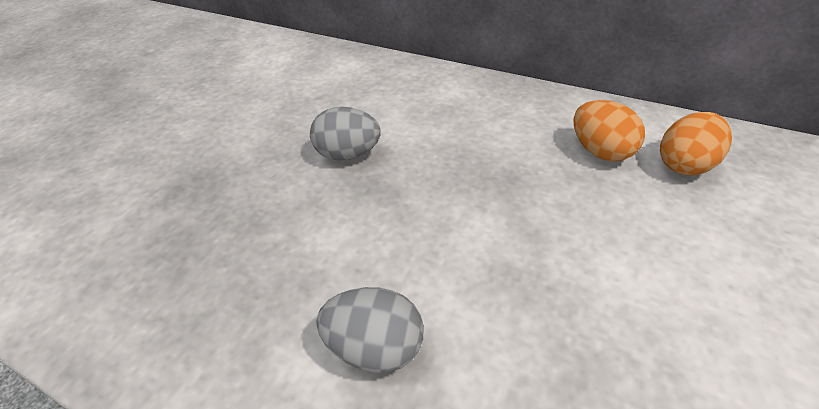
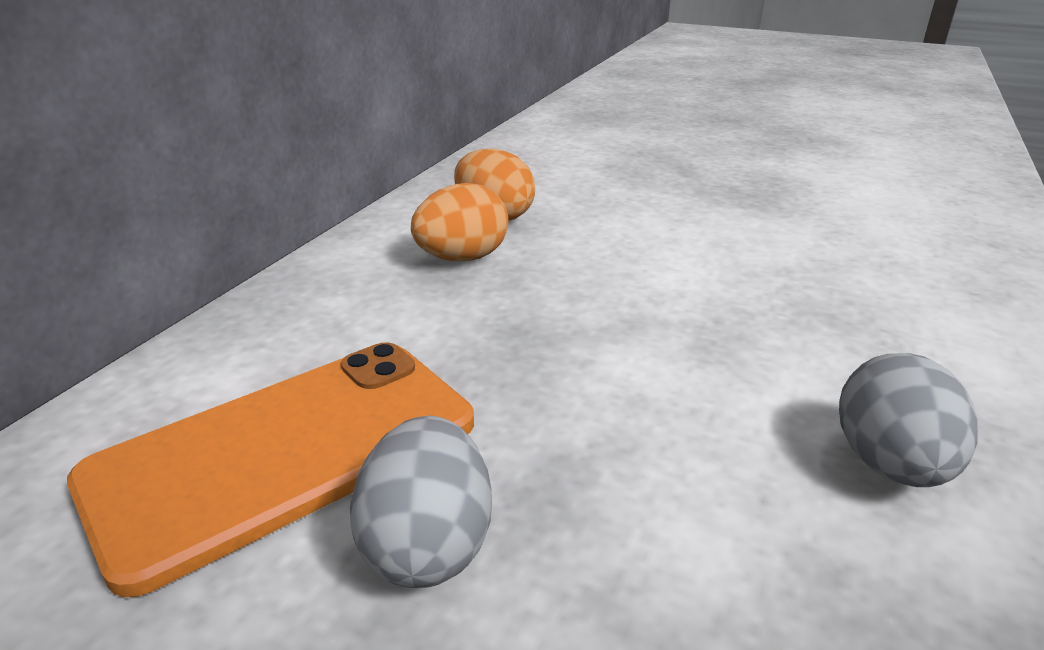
camera: 95 degrees left, 15 degrees down
(404, 113) = (285, 452): none -> orange phone

